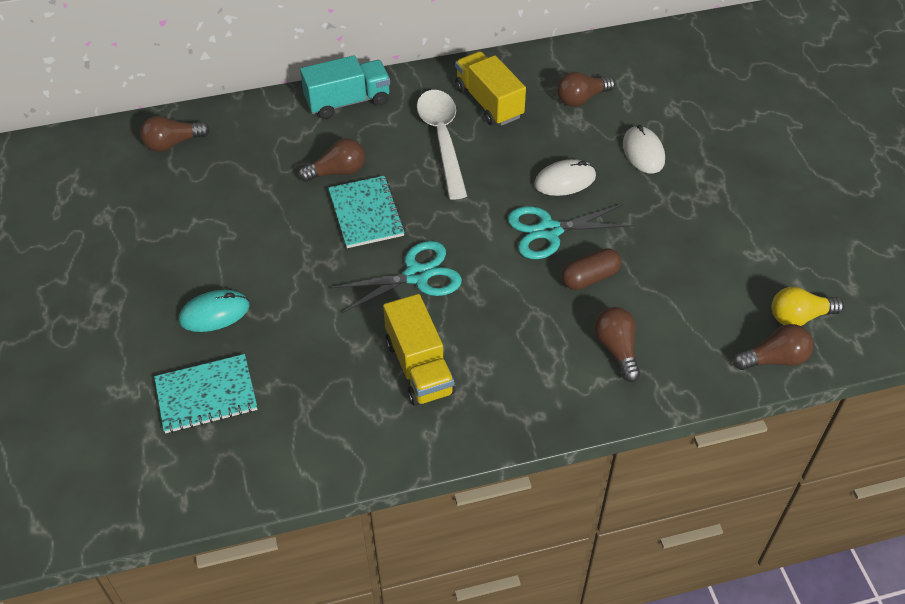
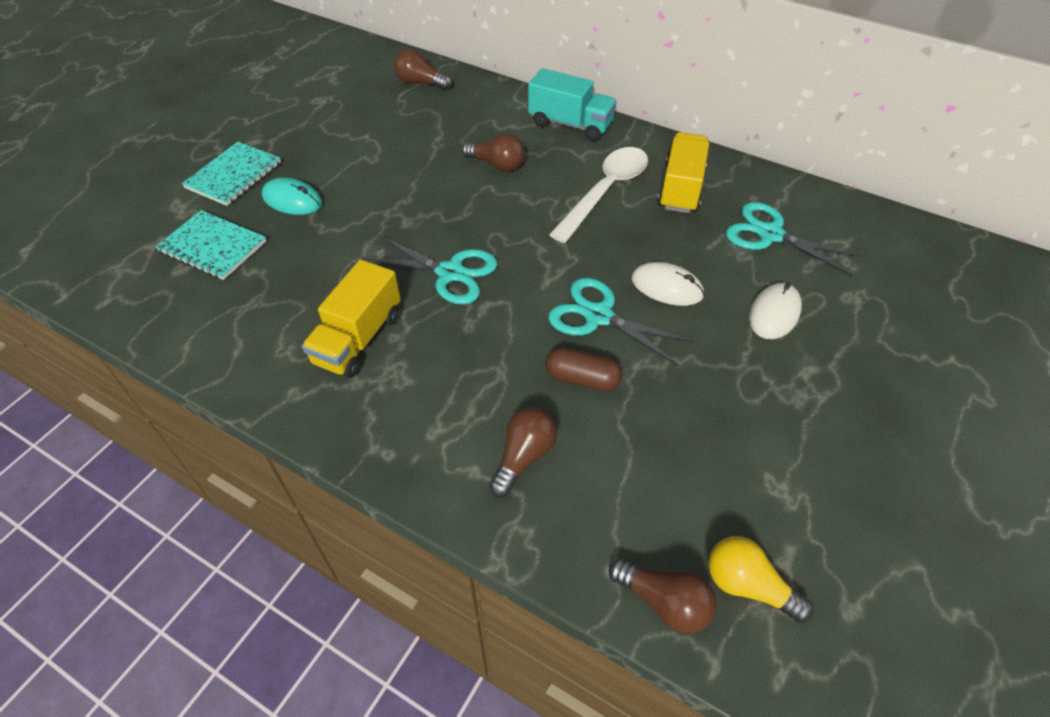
camera: 45 degrees right, 0 degrees up
(366, 213) = (476, 205): turquoise notebook -> turquoise notebook (234, 175)
(581, 99) = (770, 234): brown light bulb -> turquoise scissors

